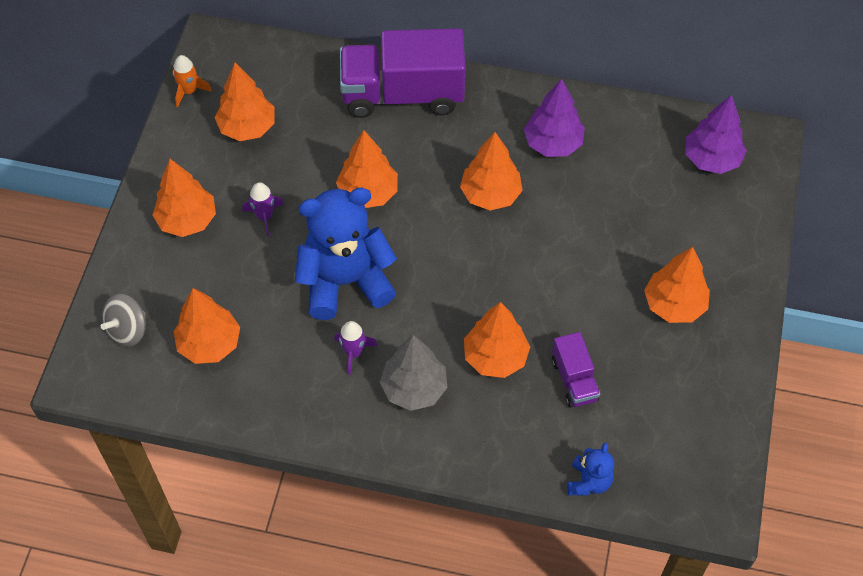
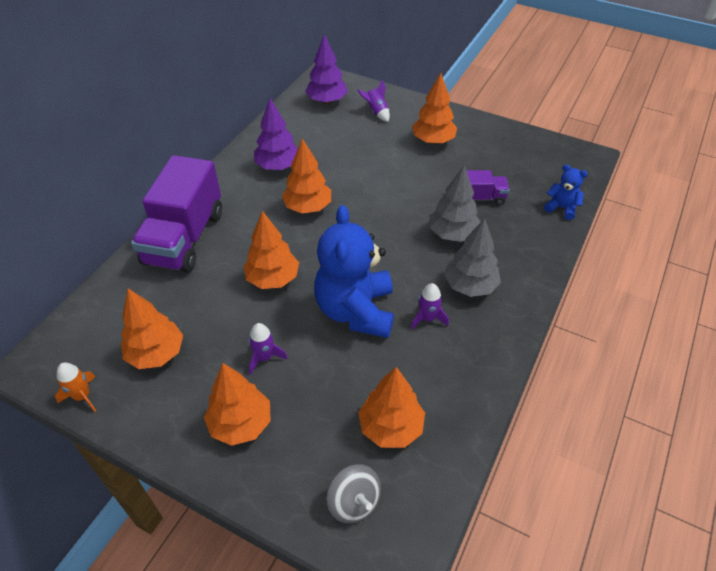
camera: 75 degrees left, 10 degrees down
(495, 357) = (452, 234): orange tree -> grey tree
(711, 223) = (376, 112): none -> purple rocket

